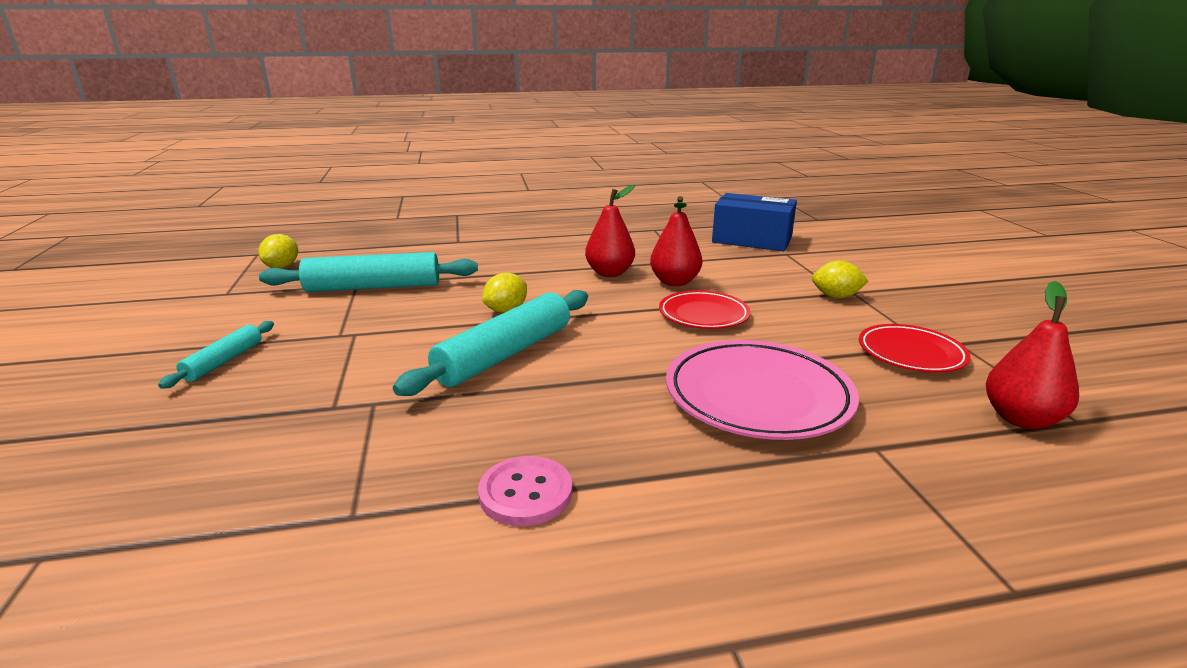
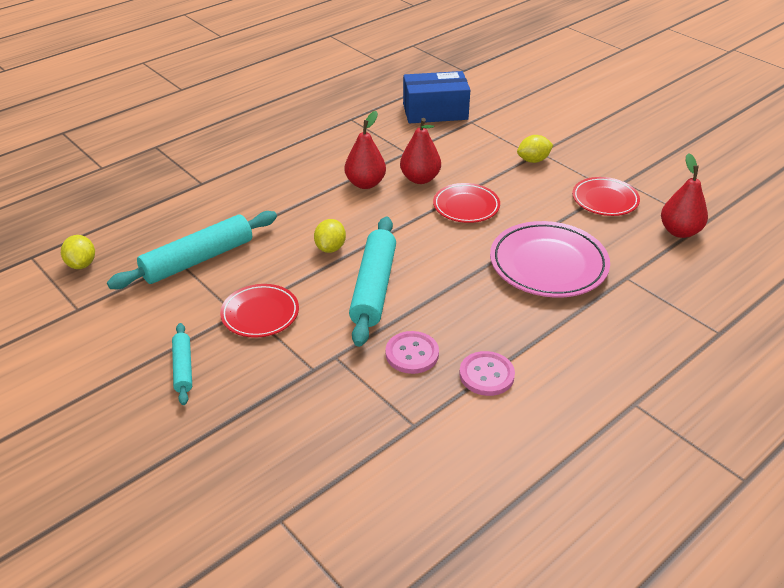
camera: 30 degrees left, 15 degrees up
(360, 341) = (260, 314): none -> red plate
(461, 431) = (412, 354): none -> pink button

